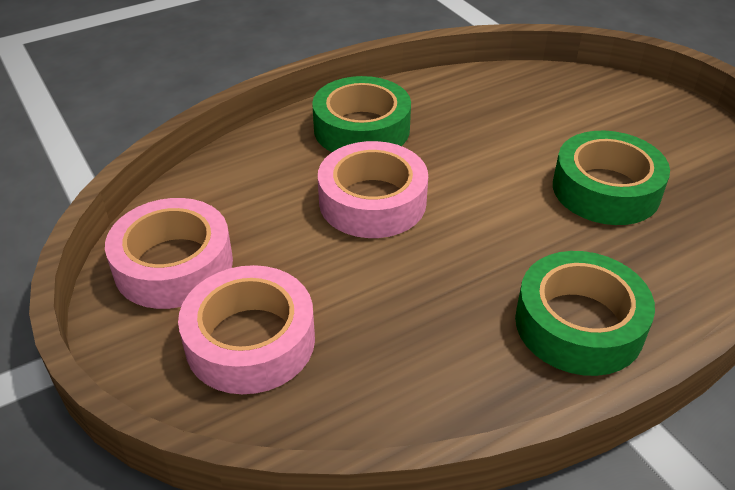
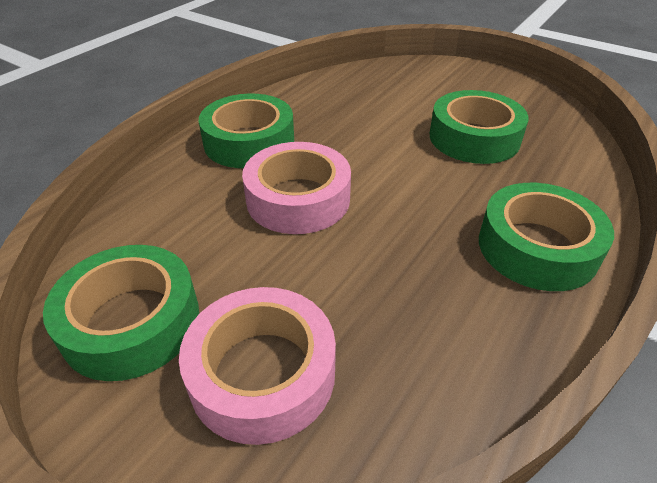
camera: 25 degrees left, 0 degrees up
(173, 265) = (131, 322): pink tape -> green tape

